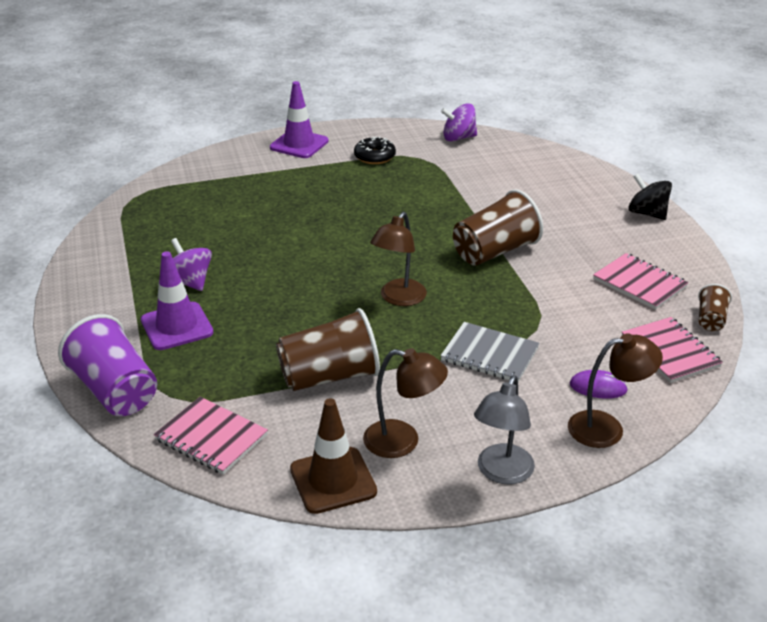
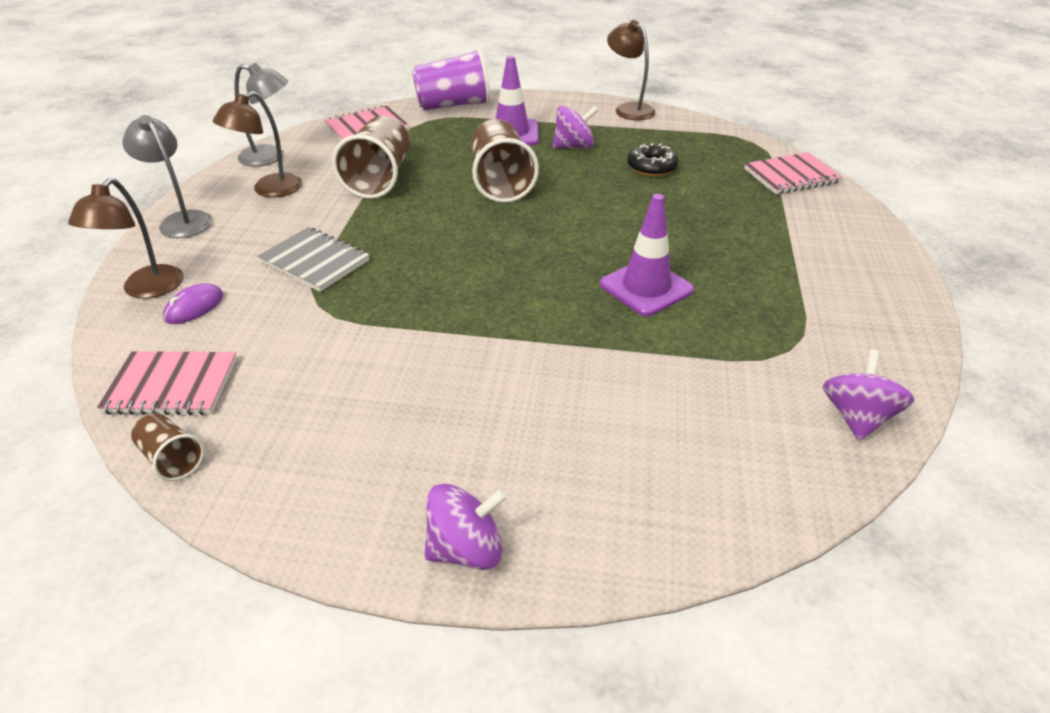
camera: 115 degrees right, 5 degrees up
(299, 144) = (864, 257): purple traffic cone -> purple traffic cone (646, 287)
(333, 480) = (270, 157): brown traffic cone -> grey lamp
(374, 157) = (805, 309): black donut -> black donut (651, 167)
(398, 298) = (453, 237): brown lamp -> brown lamp (628, 109)
(489, 354) = (314, 261): grey notebook -> grey notebook turned 75 degrees clockwise
(494, 252) = (486, 330): brown cup -> brown cup (501, 182)
(639, 283) = (307, 430): pink notebook -> pink notebook (791, 176)
(647, 213) = (466, 549): black spinning top -> purple spinning top

